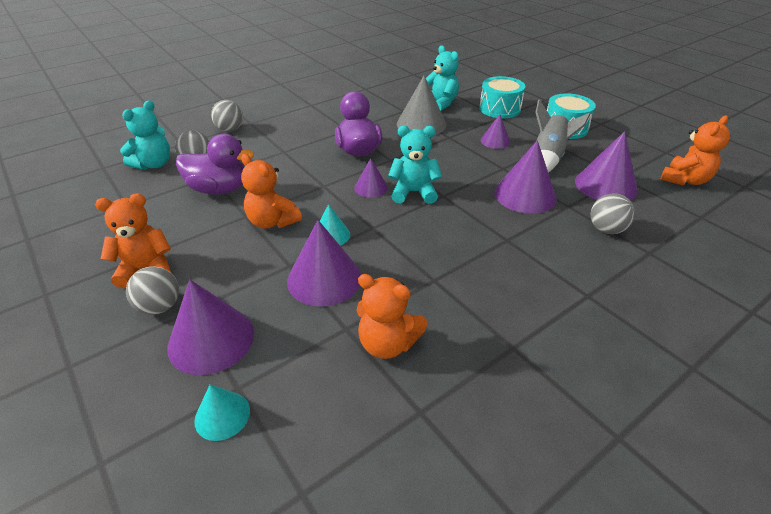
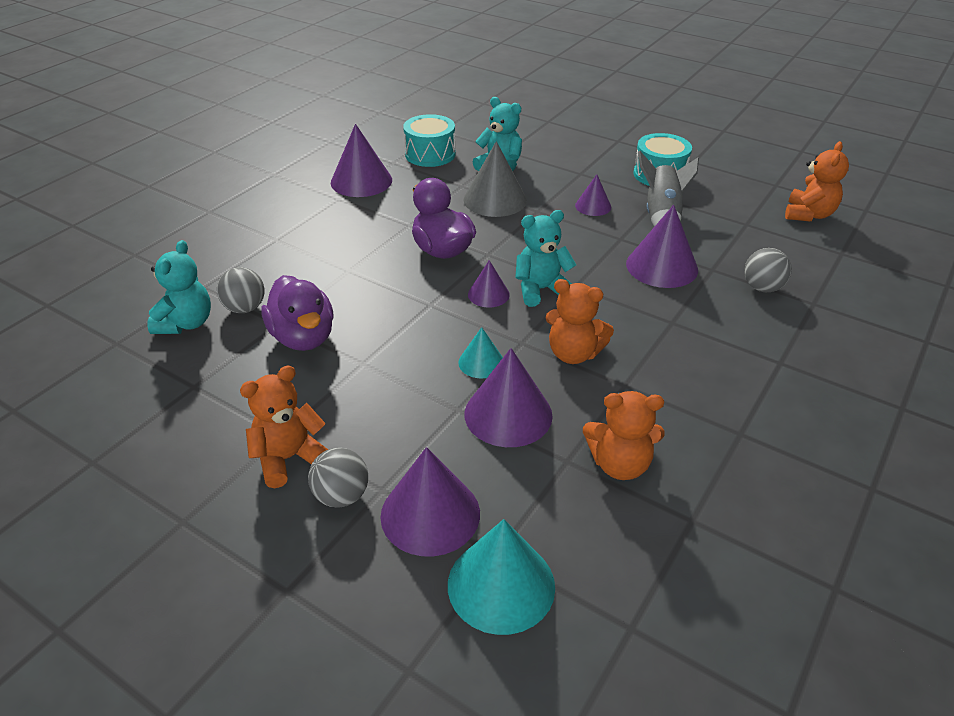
camera: 20 degrees left, 0 degrees up
(219, 189) = (303, 337): purple duck -> purple duck turned 75 degrees clockwise
(222, 415) = (501, 585): turquoise cone -> turquoise cone, size x1.78
(230, 129) = (254, 253): grey ball -> none
(272, 222) = (401, 363): orange teddy bear -> orange teddy bear (573, 353)
(499, 109) = (574, 162): turquoise drum -> turquoise drum (430, 154)
(605, 185) = (736, 237): purple cone -> purple cone (361, 181)

